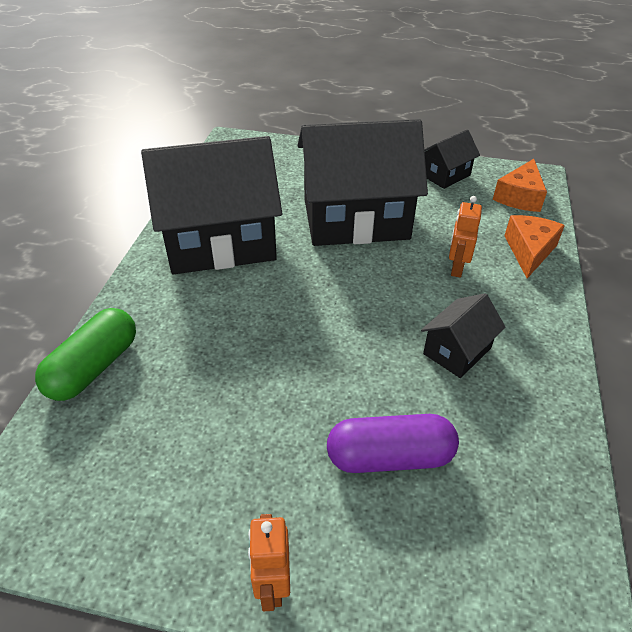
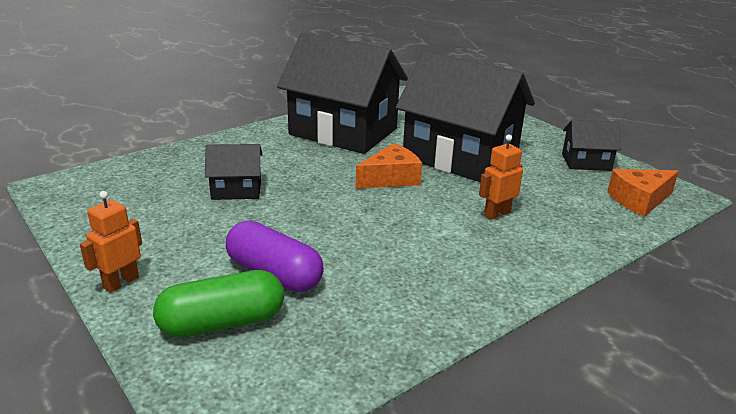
camera: 40 degrees right, 15 degrees down
(94, 367) = (184, 154): green capsule -> green capsule (222, 323)
(457, 351) = (414, 253): black house -> black house (236, 190)
(529, 251) = (585, 233): orange cheese -> orange cheese (391, 178)

